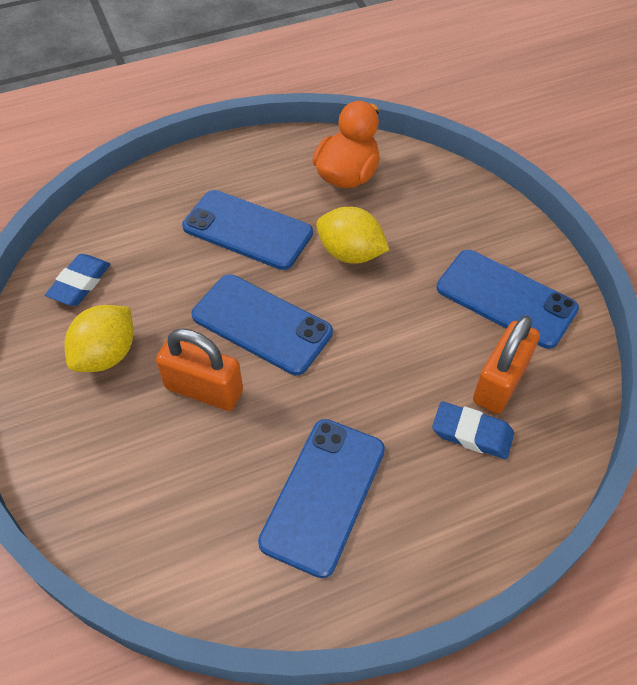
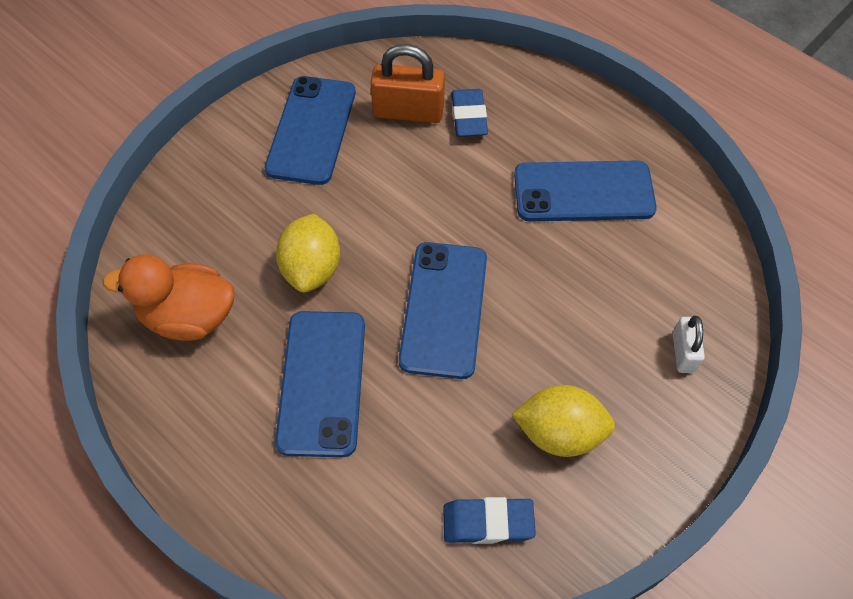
camera: 115 degrees left, 5 degrees up
(104, 485) = (683, 352): none -> white padlock
(204, 389) = (544, 323): orange padlock -> none

